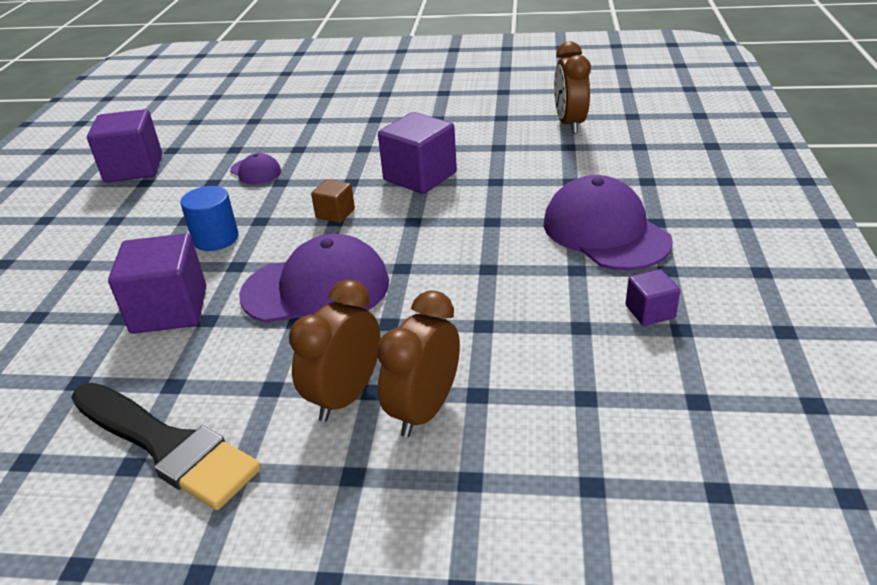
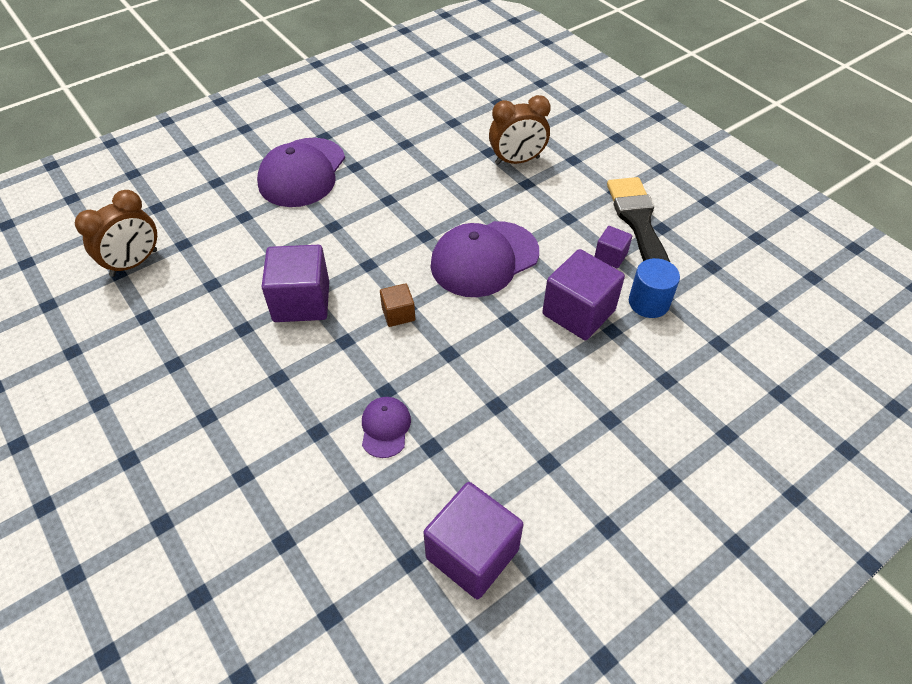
camera: 135 degrees left, 15 degrees up
(216, 238) = (496, 360): blue cylinder -> blue cylinder (648, 302)
(316, 288) = (484, 259): purple cap -> purple cap turned 75 degrees counterclockwise
(345, 396) = (540, 189): brown clock -> none
(650, 312) = (369, 128): purple cube -> purple cube (610, 256)

